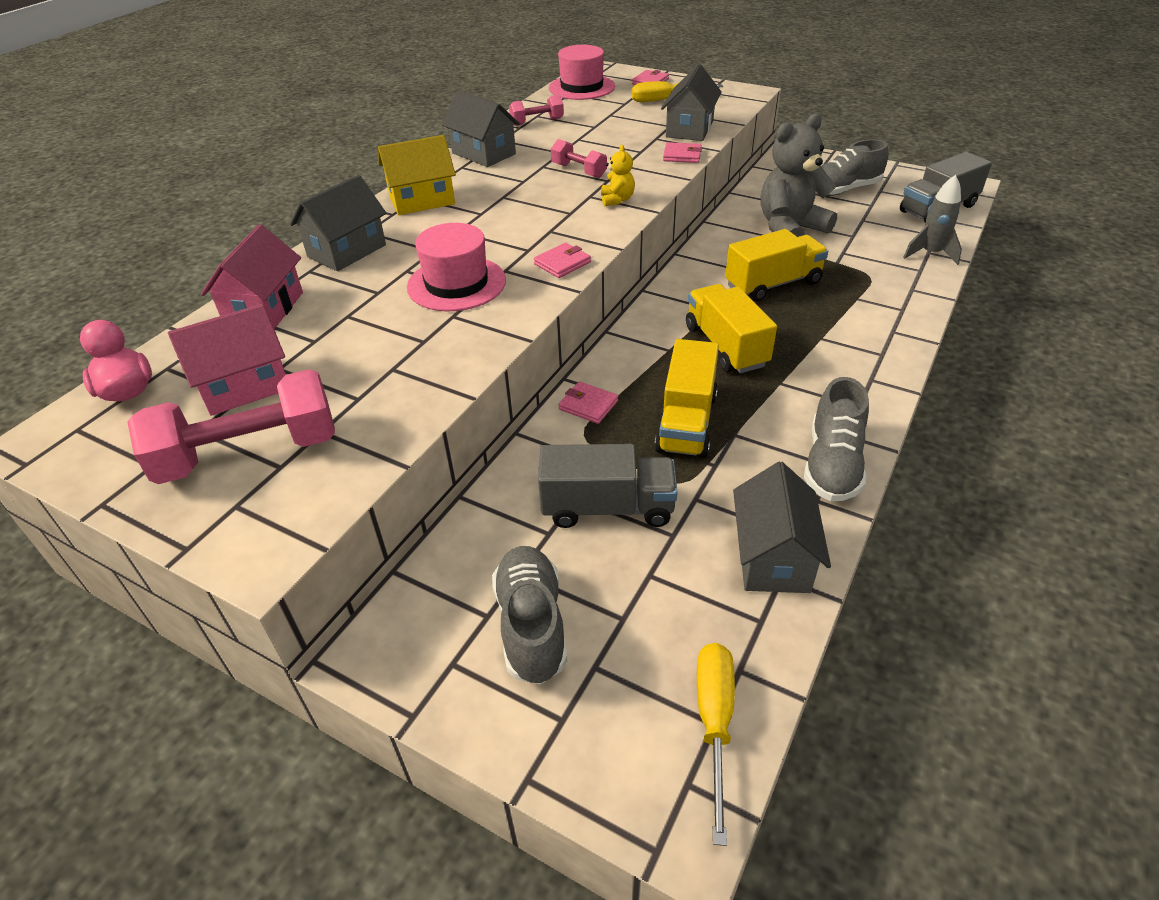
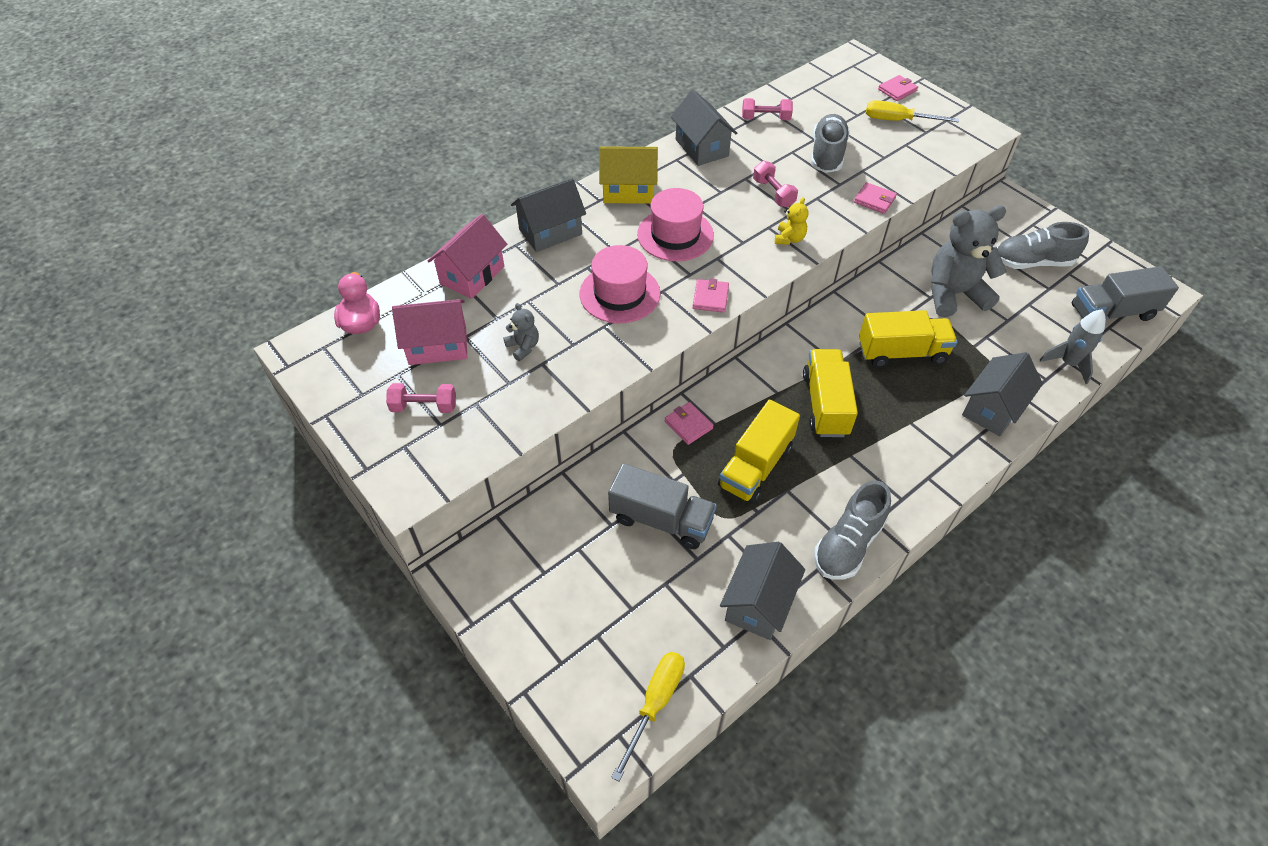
camera: 20 degrees right, 10 degrees up
(249, 453) = (424, 407): pink dumbbell -> pink dumbbell, size x0.52
(361, 359) = (523, 347): none -> grey teddy bear
(531, 625) = (569, 590): grey shoe -> grey shoe (827, 155)
(562, 263) = (710, 298): pink wallet -> pink wallet turned 60 degrees counterclockwise
(581, 87) = (828, 81): pink hat -> pink hat (675, 235)
(689, 129) = (899, 167): grey house -> grey house (993, 408)

